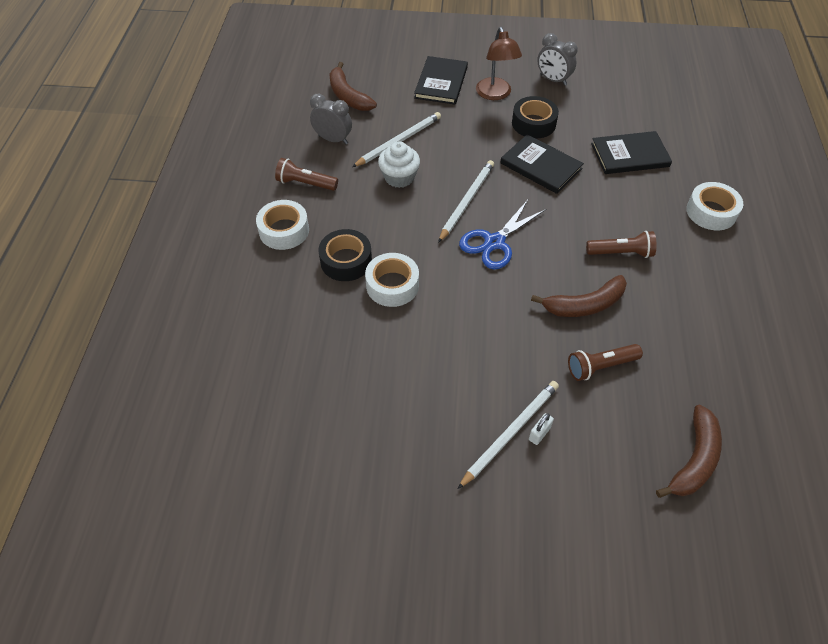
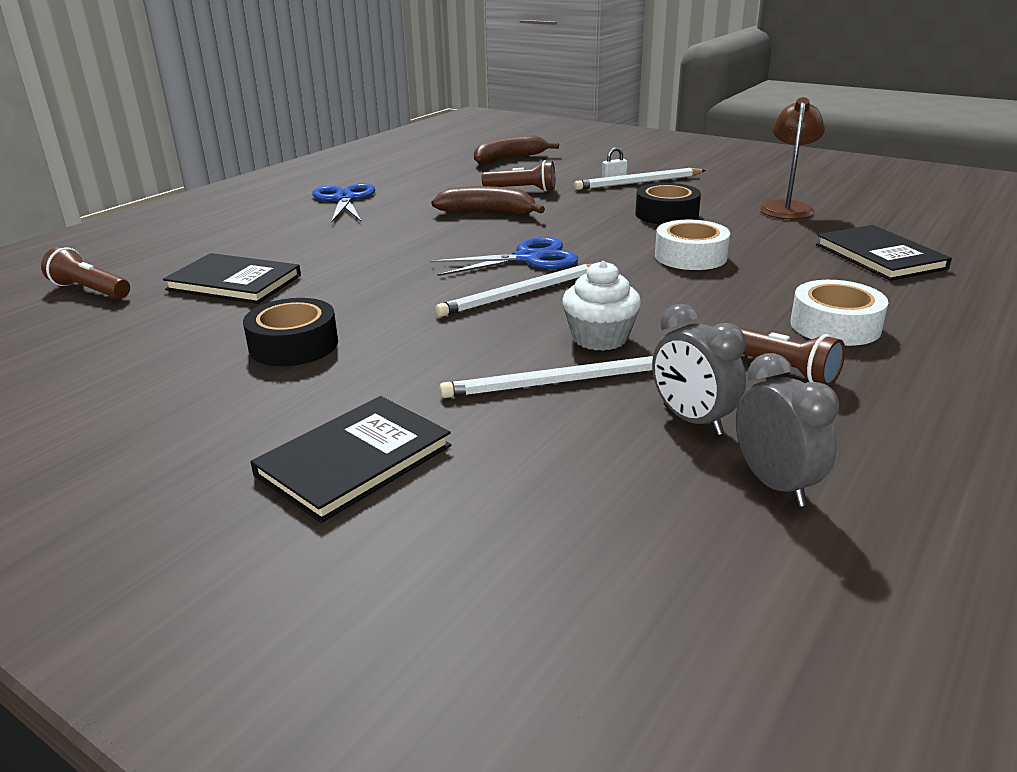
camera: 150 degrees left, 25 degrees down
(346, 261) = (743, 283): black tape -> black tape (666, 214)
(348, 96) = (603, 500): brown banana -> none
(495, 94) = (283, 404): brown lamp -> brown lamp (787, 207)
(541, 166) = (367, 300): black book -> black book (879, 256)
(553, 80) = (142, 395): grey clock -> grey clock (774, 484)
(621, 253) = (397, 227): brown flashlight -> brown flashlight (90, 290)
(711, 212) = (251, 229): white tape -> none
(718, 285) = (344, 199): none -> blue scissors

